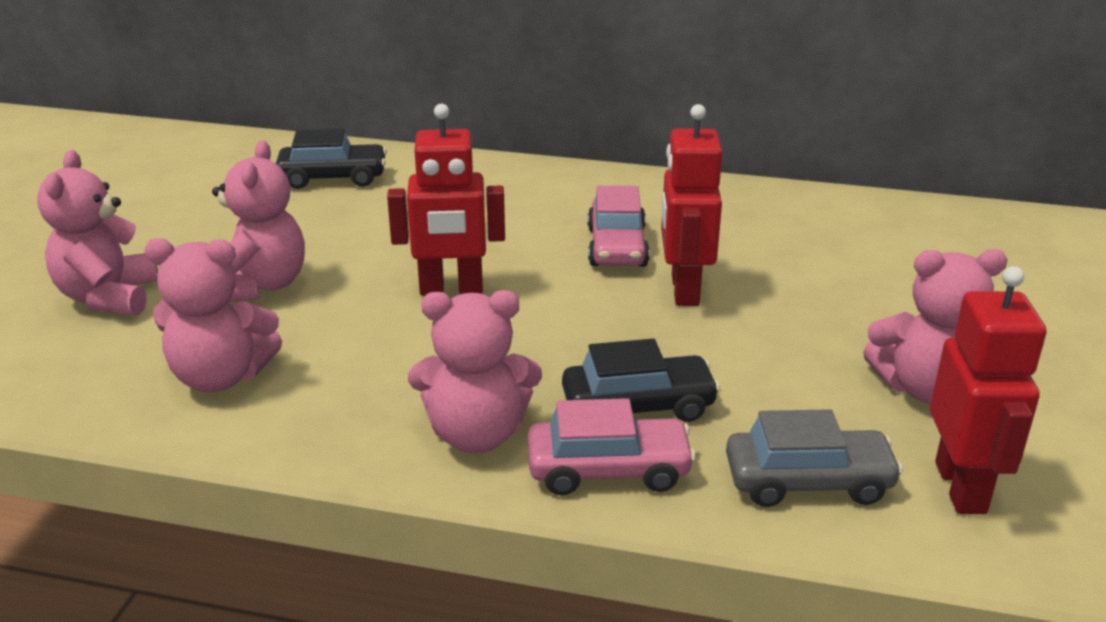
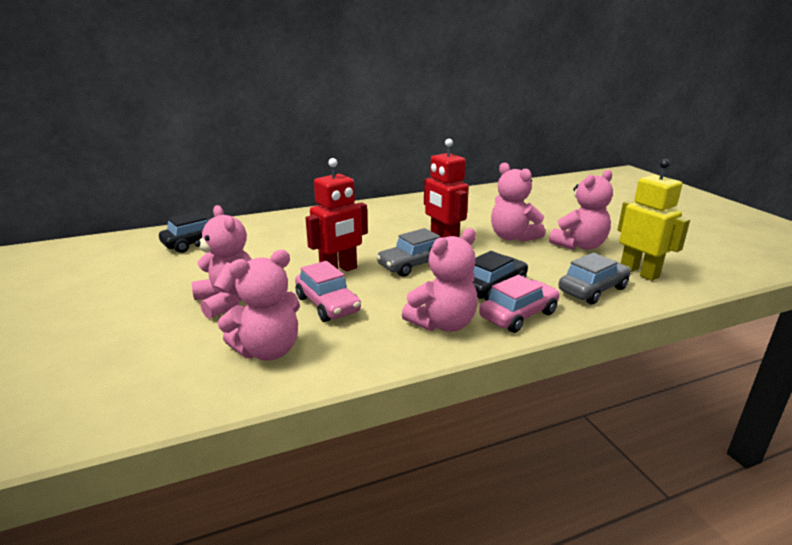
camera: 35 degrees left, 5 degrees down
(109, 297) = (129, 338): pink teddy bear -> pink teddy bear (512, 237)
(570, 319) = (413, 265): none -> grey car
(617, 247) = (391, 233): pink car -> pink car (327, 305)
(961, 487) = (639, 272): red robot -> yellow robot

